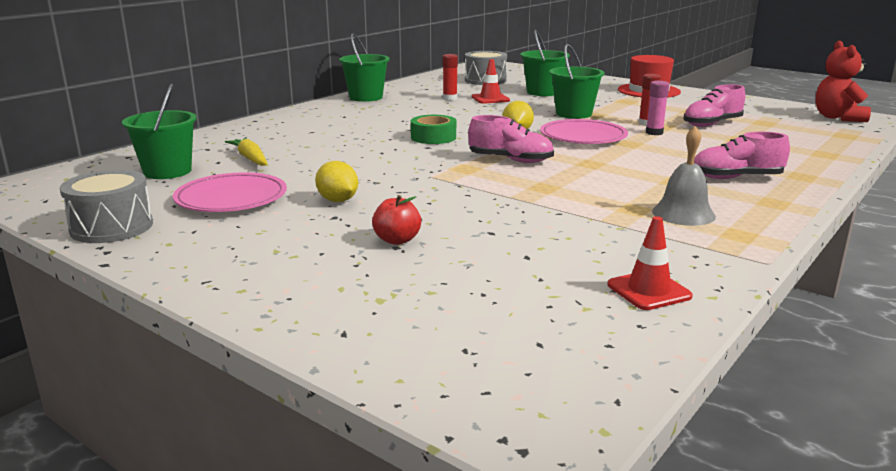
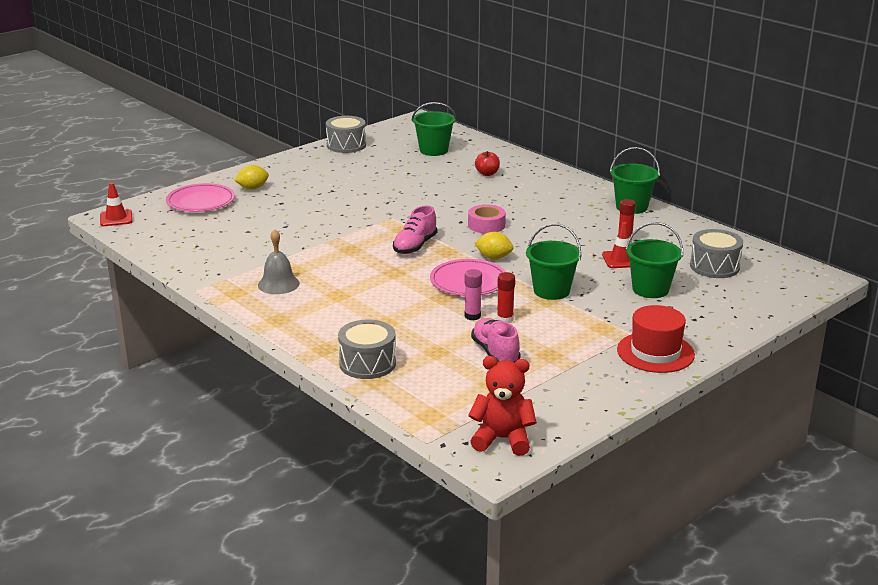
camera: 100 degrees right, 5 degrees up
(231, 198) = (375, 167): pink plate -> pink plate (201, 202)
(250, 159) = (452, 169): yellow carrot -> none
(338, 200) = (358, 191): yellow lemon -> yellow lemon (252, 188)
(397, 240) = (289, 203): red apple -> red apple (487, 174)
(433, 137) = (486, 225): green tape -> pink tape
(649, 291) = (189, 253): red traffic cone -> red traffic cone (116, 218)
(736, 178) = (335, 320): pink shoe -> none
(800, 159) = (367, 363): none -> grey drum

